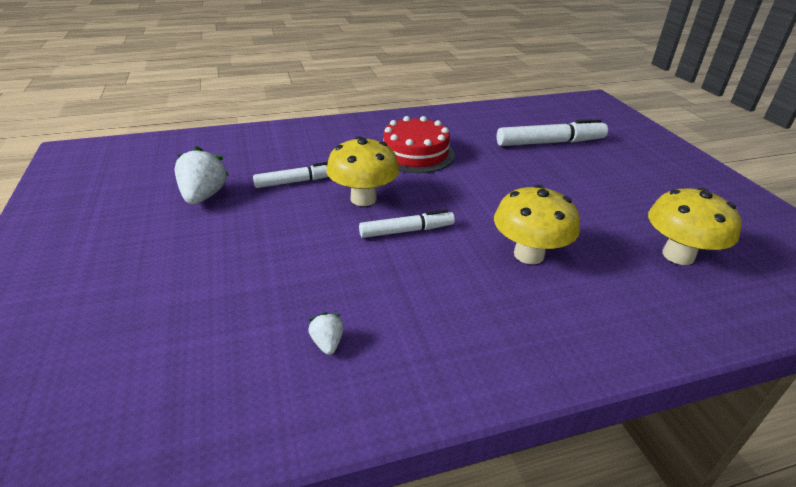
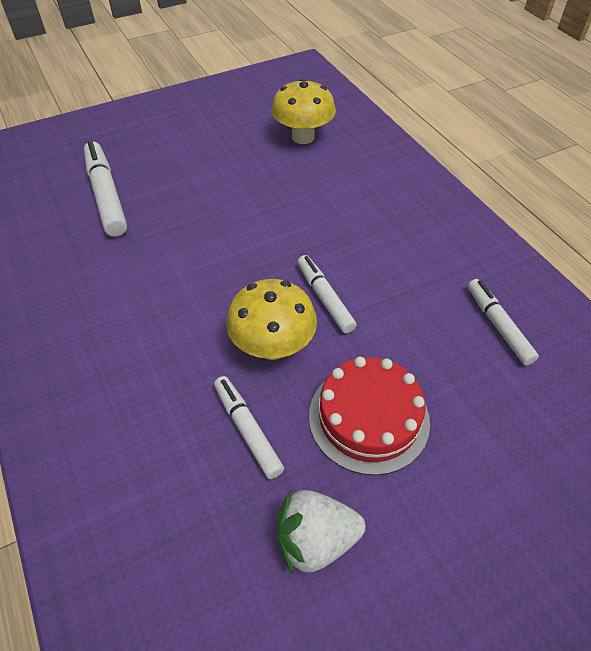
camera: 100 degrees left, 15 degrees up
(327, 343) = (498, 325): white strawberry -> white marker
(415, 153) = (147, 313): red cake -> red cake (369, 418)
(528, 254) = (332, 213): yellow mushroom -> none

